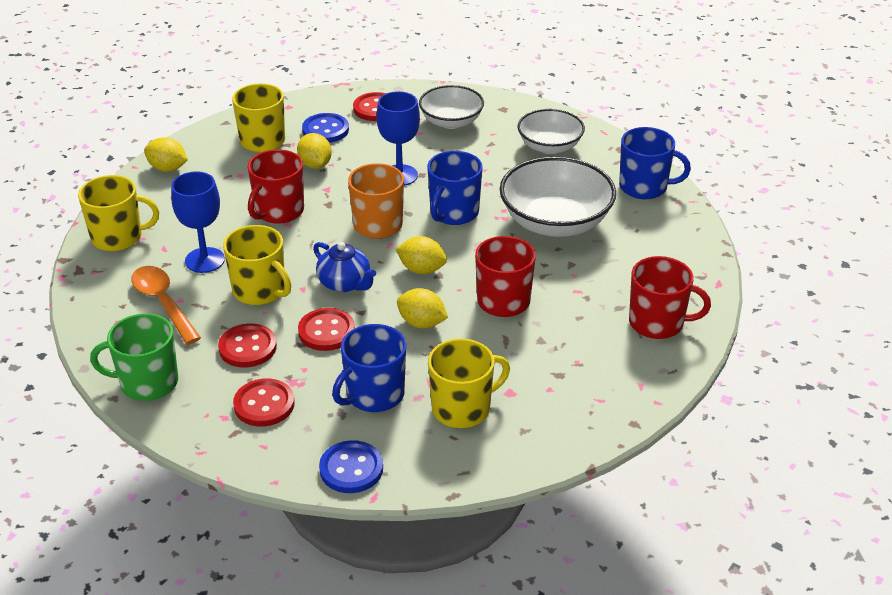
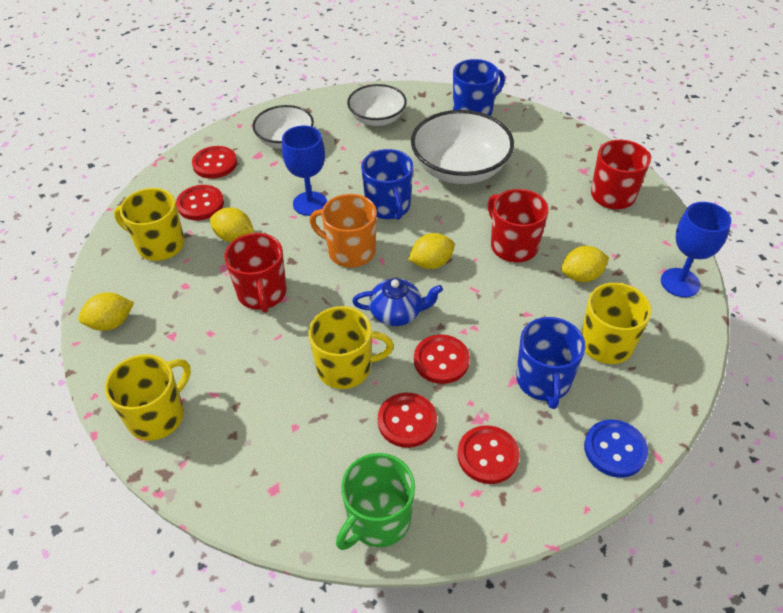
camera: 45 degrees left, 10 degrees up
(163, 303) = (285, 441): orange spoon -> none
(205, 260) = (264, 377): blue goblet -> blue goblet (680, 282)
(325, 130) = (200, 204): blue button -> red button
(422, 323) = (491, 302): yellow lemon -> yellow lemon (581, 276)

